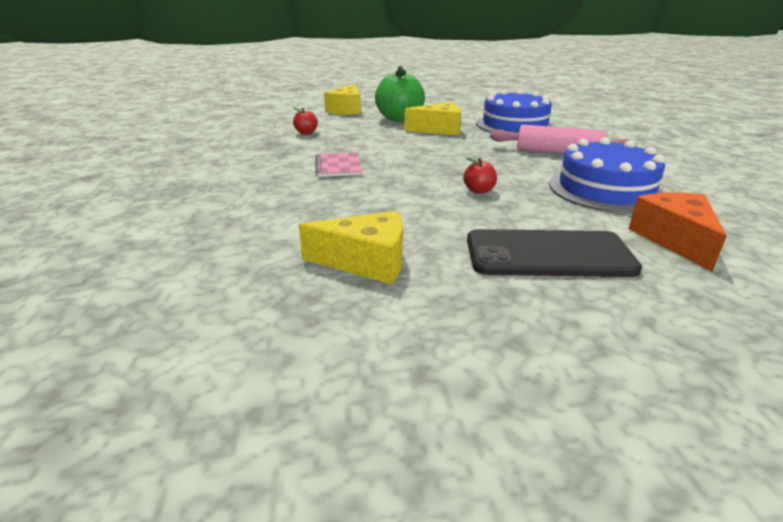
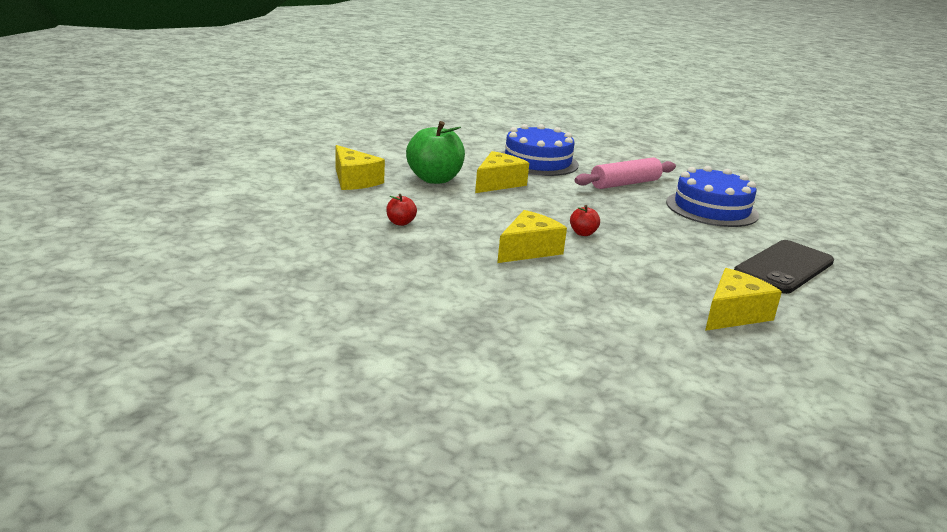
camera: 50 degrees left, 5 degrees down
(338, 166) = (528, 250): pink notebook -> yellow cheese
(479, 190) = (660, 236): red apple -> red apple (583, 233)
(674, 239) = (802, 233): orange cheese -> none

